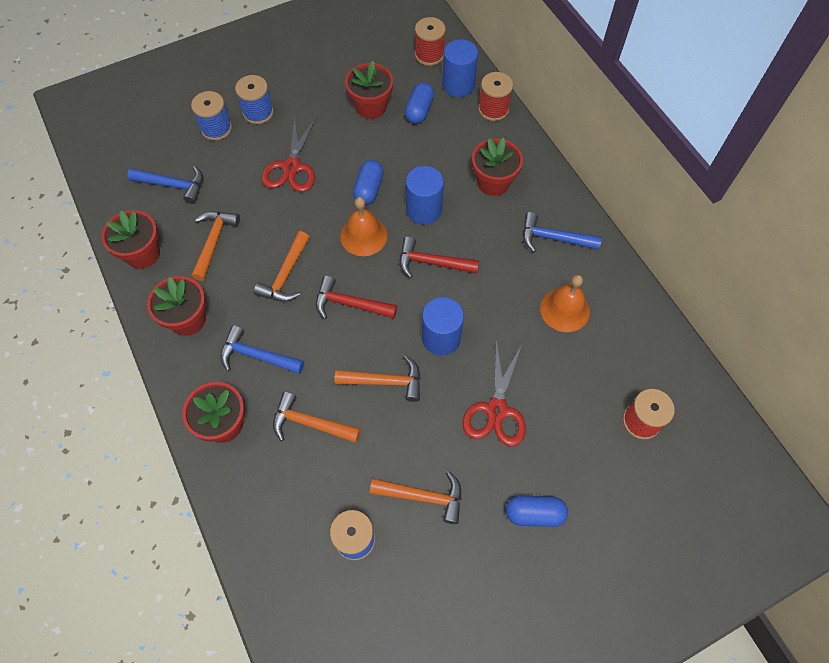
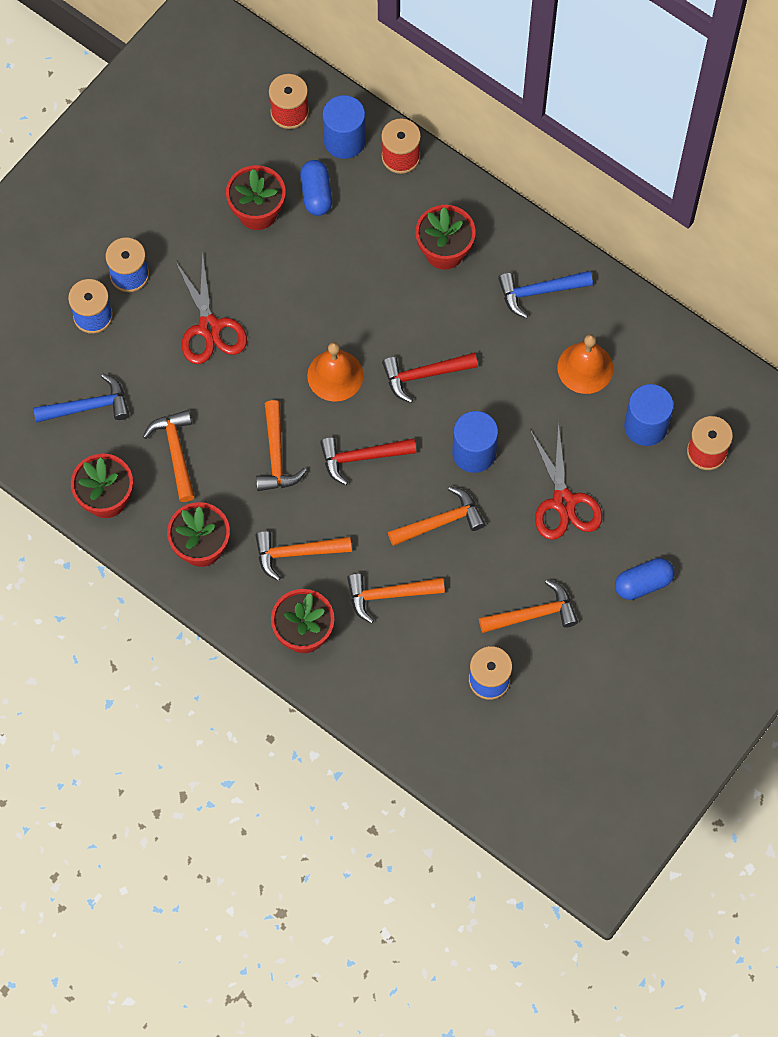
camera: 25 degrees left, 5 degrees up
(257, 356) = (296, 553): blue hammer -> orange hammer
(369, 189) = (311, 318): blue capsule -> none
(424, 210) = (384, 317): blue cylinder -> blue cylinder (646, 426)

